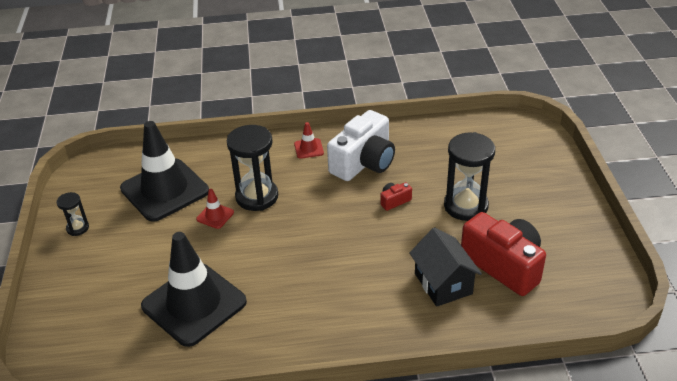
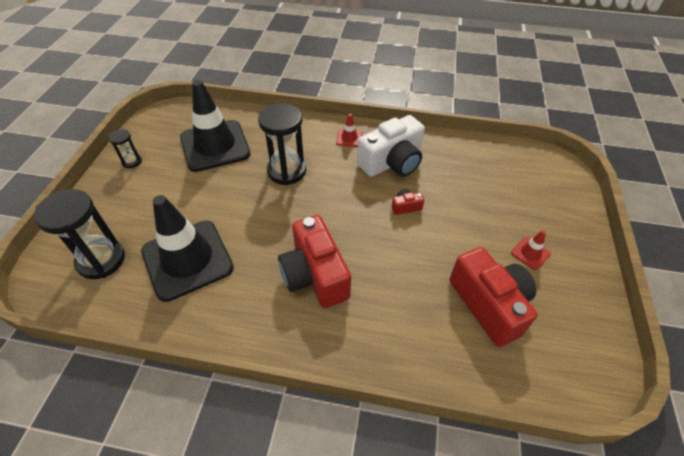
camera: 15 degrees right, 10 degrees up
(215, 216) = (244, 180): red traffic cone -> red traffic cone (530, 253)
(331, 284) = (315, 275): none -> red camera
(443, 283) = (421, 307): black house -> none
(465, 206) = (471, 230): black hourglass -> black hourglass (101, 260)

